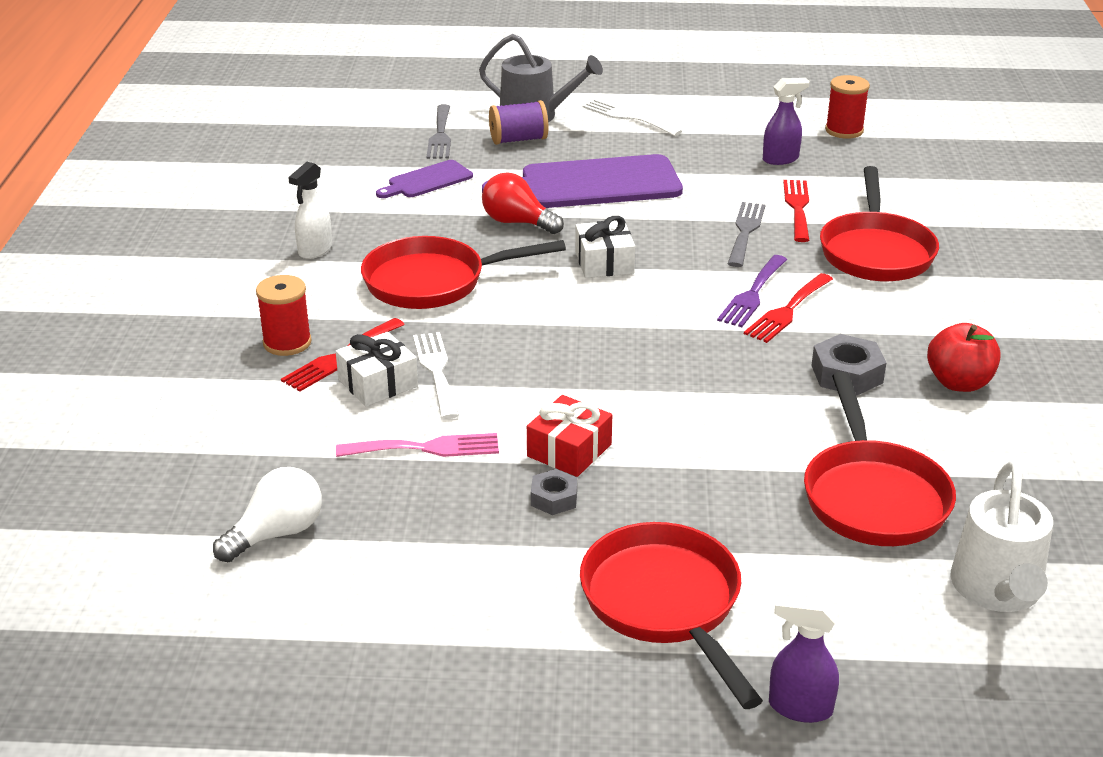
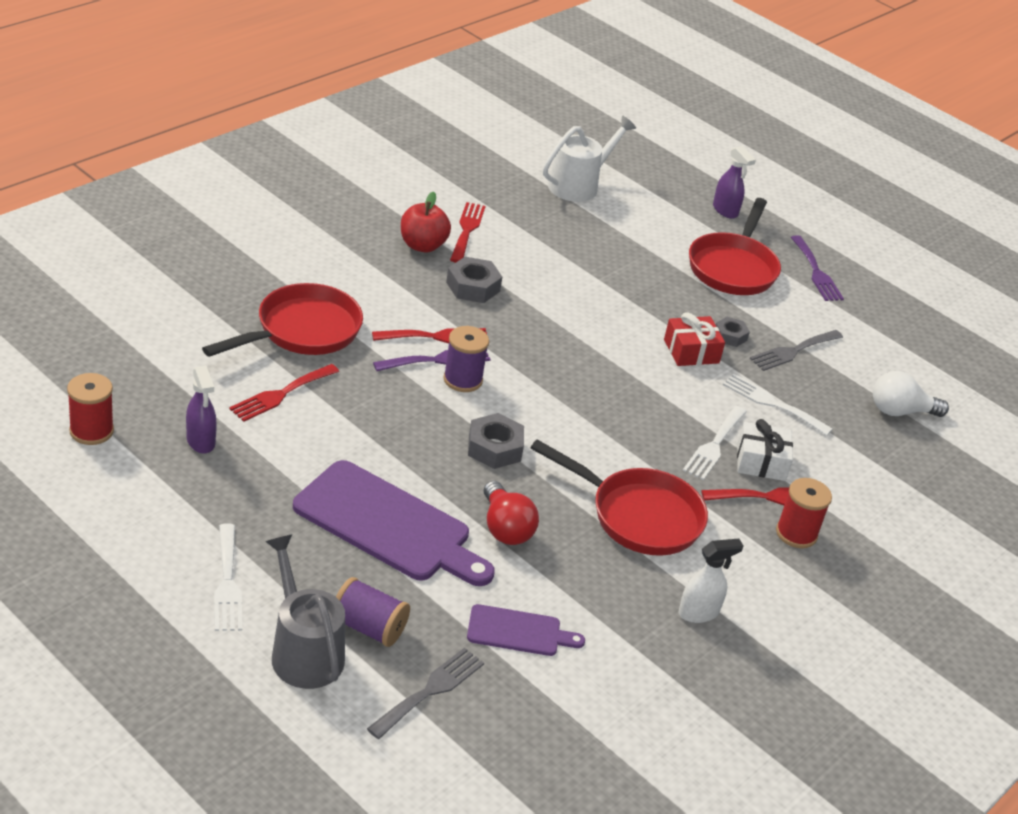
camera: 145 degrees left, 5 degrees up
(426, 448) = (772, 403): pink fork -> white fork
(563, 686) = (816, 272): none -> purple fork
(604, 262) = (494, 448): white gift -> grey nut
(708, 292) = (463, 380): none -> purple spool
(745, 231) = (355, 403): grey fork -> grey fork (793, 351)
(781, 159) = (201, 441): purple spray bottle -> purple spray bottle turned 135 degrees counterclockwise
(873, 496) = (568, 239): red pan -> none
(964, 430) = (467, 230): none -> red fork

